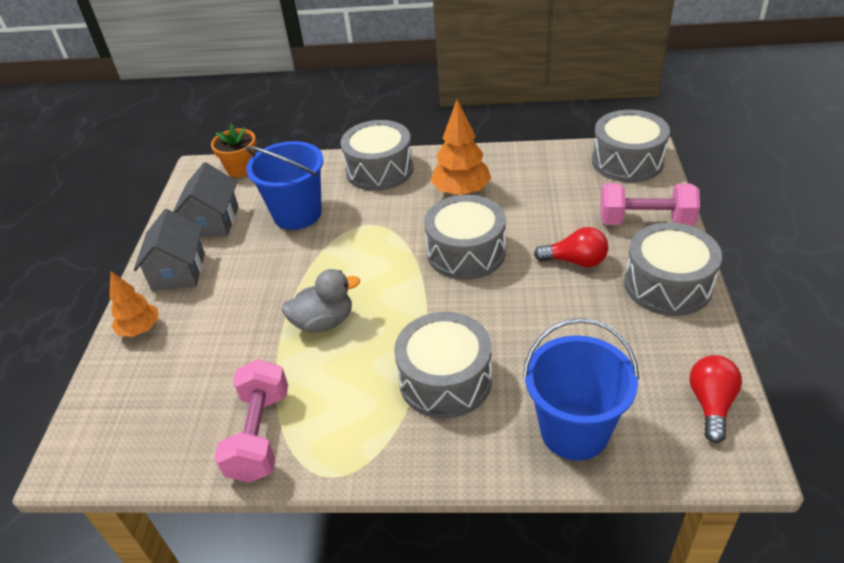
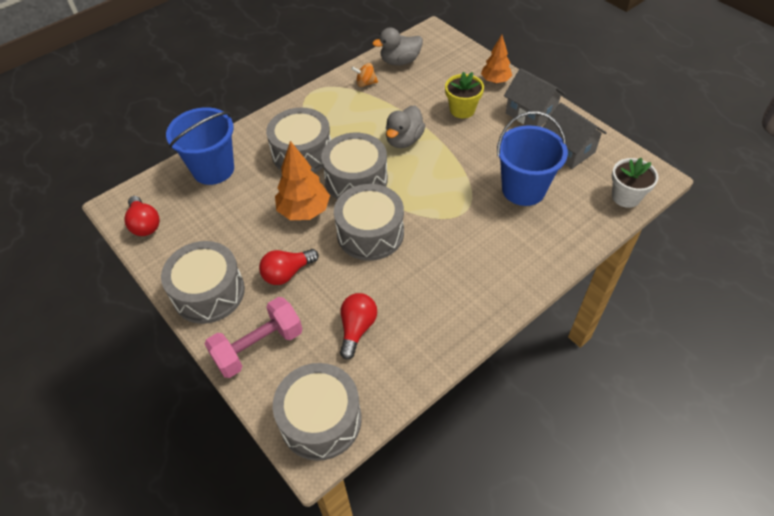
camera: 135 degrees right, 10 degrees up
(176, 440) = (400, 61): none -> grey duck
(223, 318) = (462, 110): none -> yellow flower pot
(241, 169) = (626, 197): orange flower pot -> white flower pot
(260, 435) = (365, 83): pink dumbbell -> orange spinning top
(379, 170) = (522, 264): grey drum -> grey drum (356, 179)
(461, 191) = (432, 284): orange tree -> orange tree (304, 211)
(551, 194) = (357, 328): none -> red light bulb

